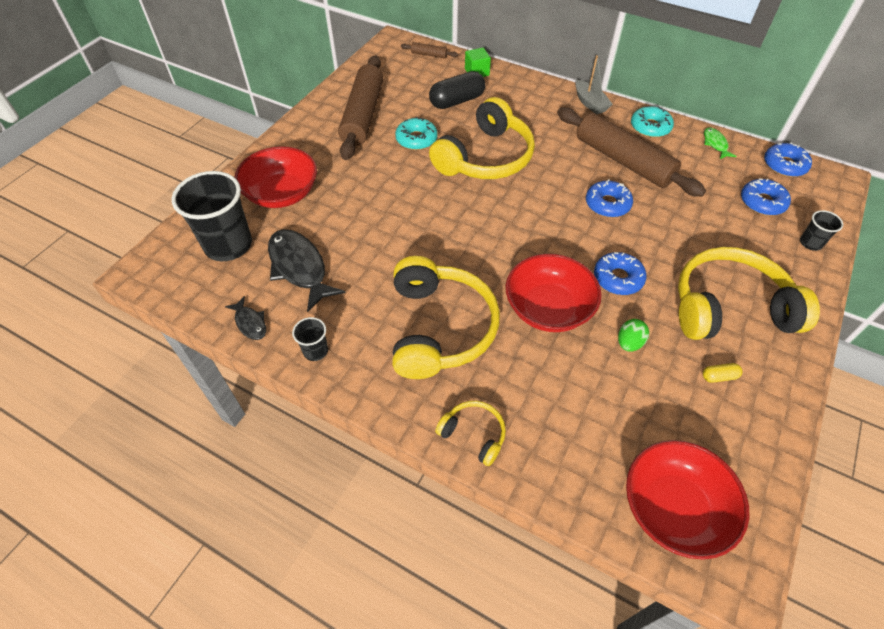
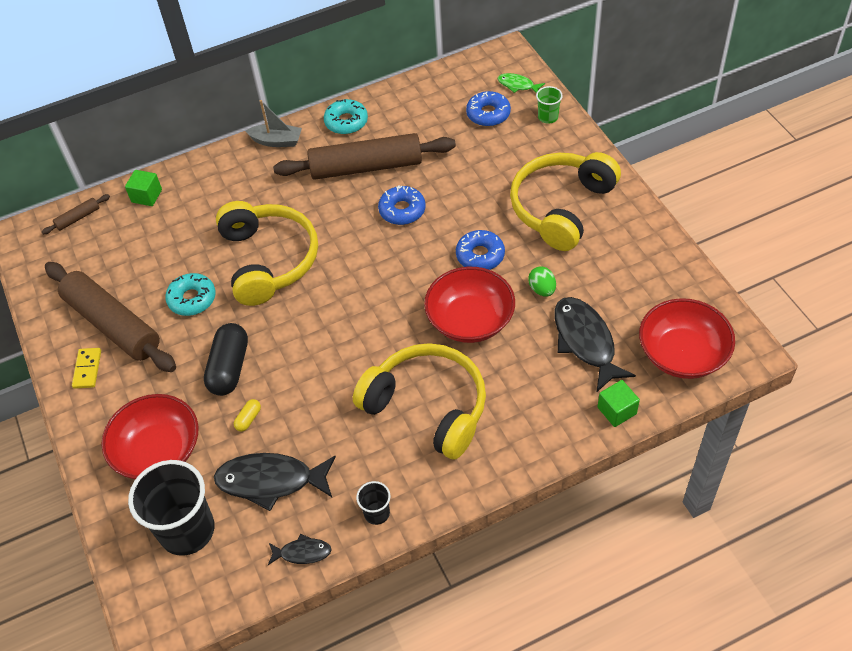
camera: 50 degrees left, 0 degrees up
(319, 124) = (87, 369): none -> yellow domino
(457, 101) = (172, 236): black capsule -> black capsule (229, 368)
(473, 434) = (542, 440): yellow headphones -> none
(556, 482) = (617, 410): none -> green cube
(607, 410) = (585, 341): none -> black fish
(715, 144) = (405, 95): green fish -> green fish (517, 85)
(719, 376) = (610, 256): yellow capsule -> yellow capsule (248, 419)
(784, 165) = (466, 72): blue donut -> none
(810, 243) = (548, 117): black cup -> green cup

